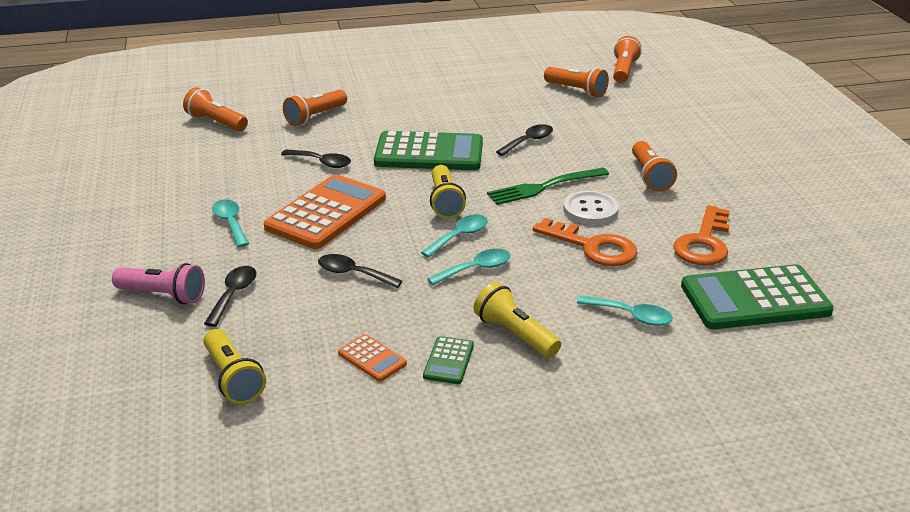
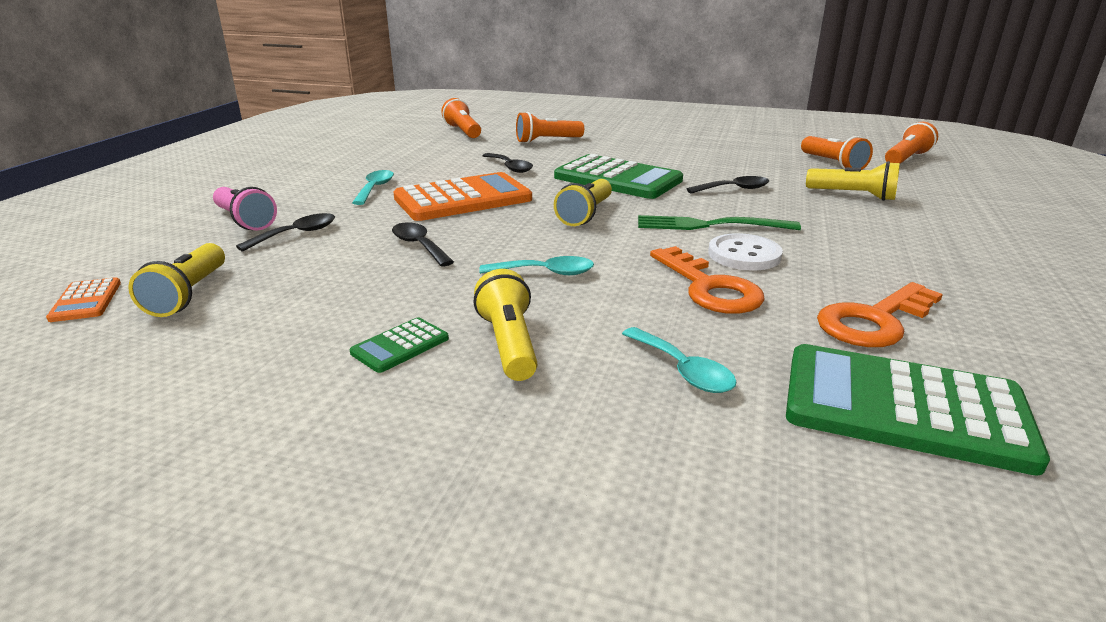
camera: 30 degrees right, 5 degrees down
(372, 358) = (329, 318): orange calculator -> orange calculator (86, 301)
(459, 236) = (564, 243): turquoise spoon -> none
(616, 126) = (853, 195): none -> yellow flashlight
(650, 176) = (856, 242): orange flashlight -> none

